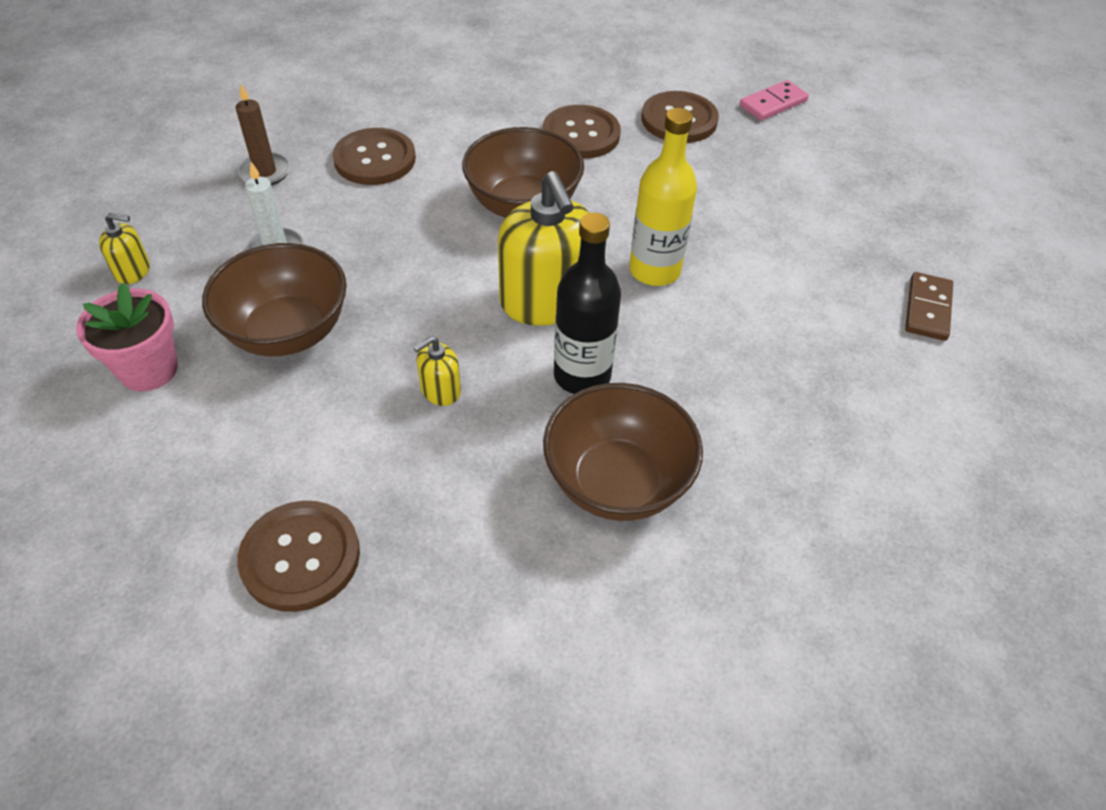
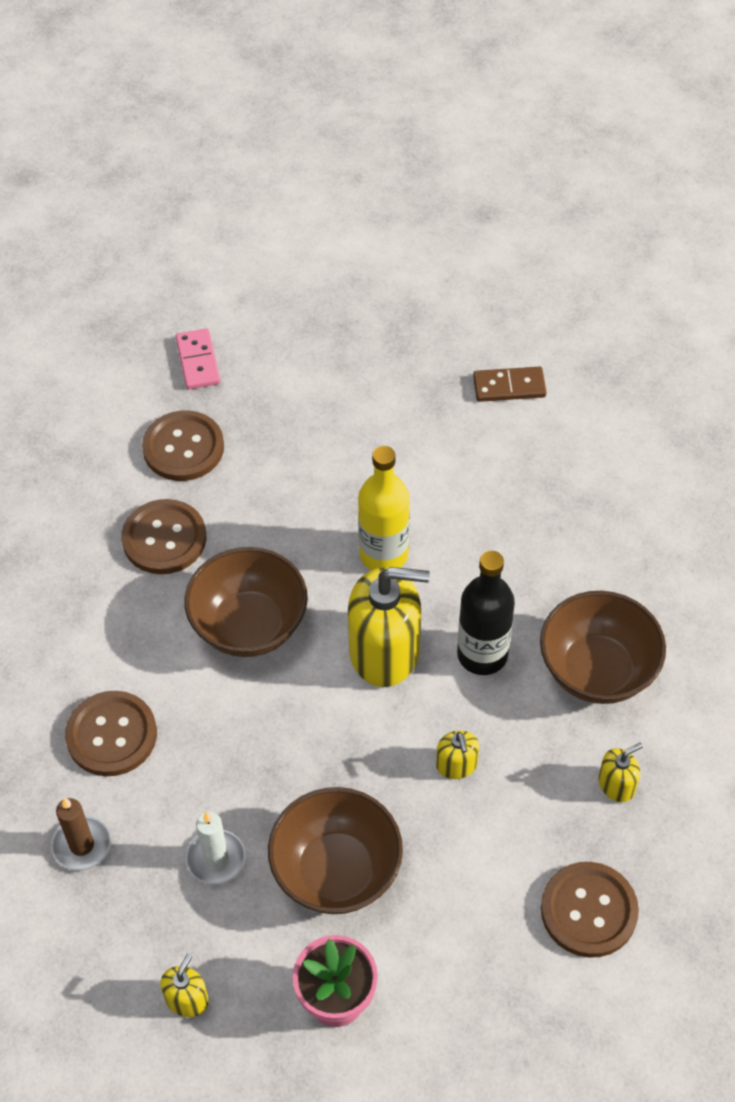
camera: 65 degrees left, 5 degrees up
(475, 542) = (616, 785): none -> yellow soap dispenser
(927, 309) = (509, 386): brown domino -> brown domino turned 45 degrees counterclockwise

